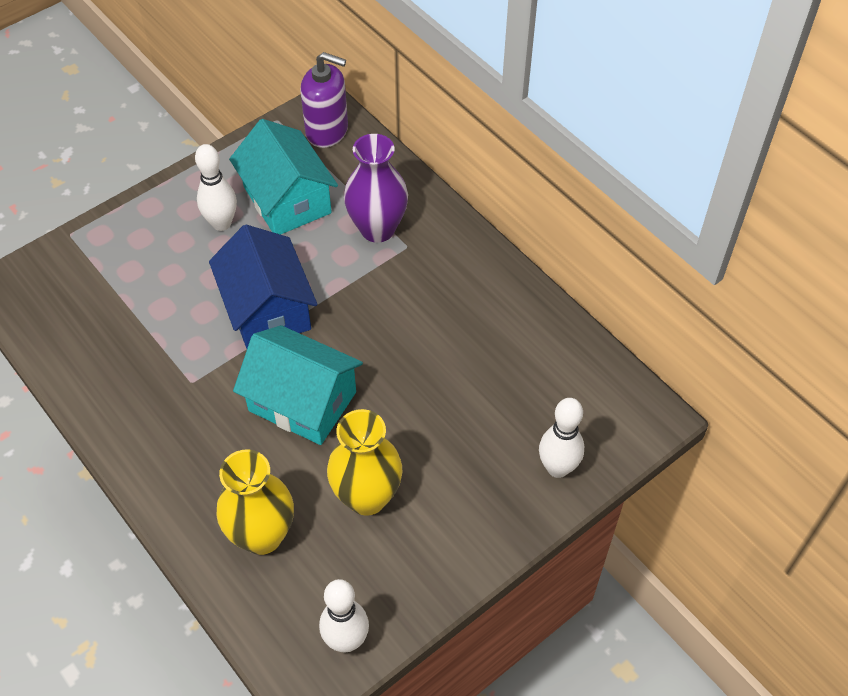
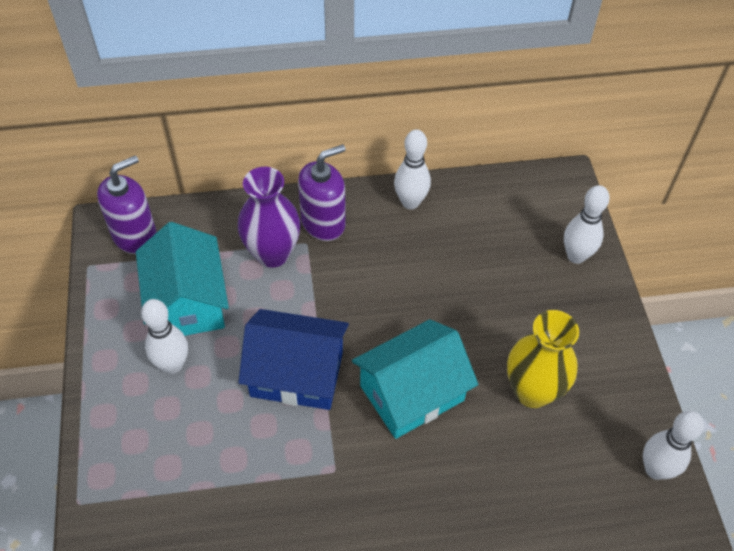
camera: 60 degrees left, 0 degrees up
(262, 535) = (527, 486): yellow vase -> none
(287, 200) = (188, 302): turquoise house -> turquoise house turned 75 degrees clockwise
(439, 247) = (323, 222): none -> purple soap dispenser
(515, 300) = (410, 202): none -> white bowling pin

